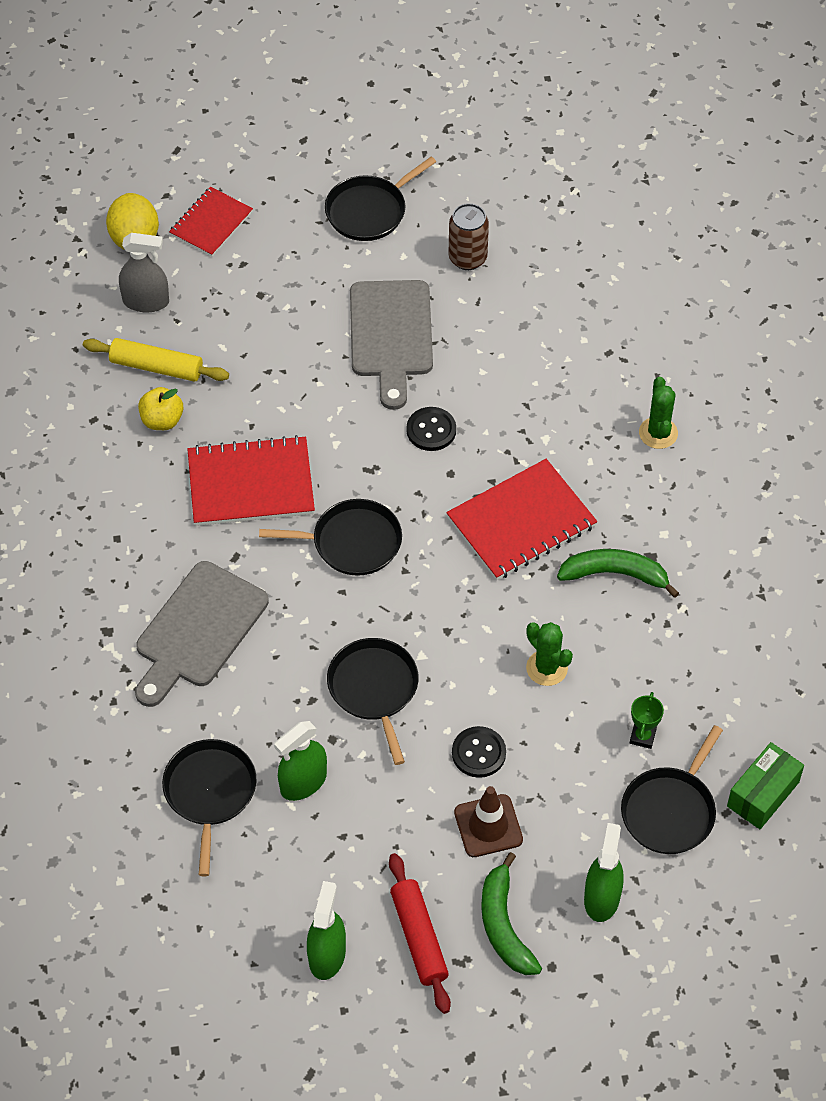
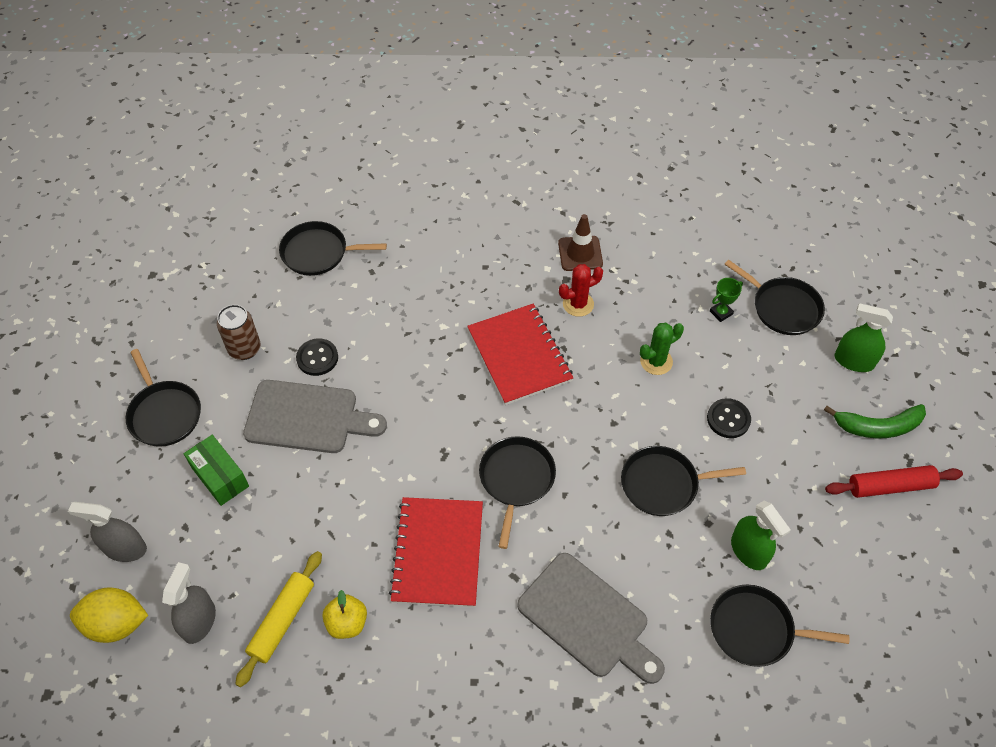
camera: 80 degrees left, 0 degrees up
(211, 223) = (125, 549): red notebook -> grey spray bottle
(327, 955) = (908, 555): green spray bottle -> none
(431, 430) = (415, 403): black button -> black button (317, 358)
(488, 826) = (793, 423): brown traffic cone -> brown traffic cone (580, 253)
(615, 574) = (578, 304): green banana -> red cactus
(622, 294) = (318, 253): none -> black pan
(642, 736) = (721, 313): green trophy -> green trophy turned 60 degrees counterclockwise
(658, 433) = (456, 255): green cactus -> none
(763, 794) = (771, 253): green box -> green box (220, 477)

